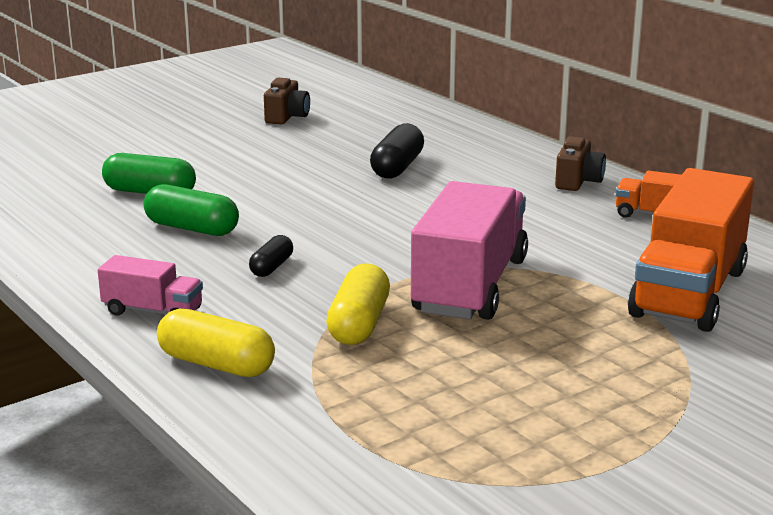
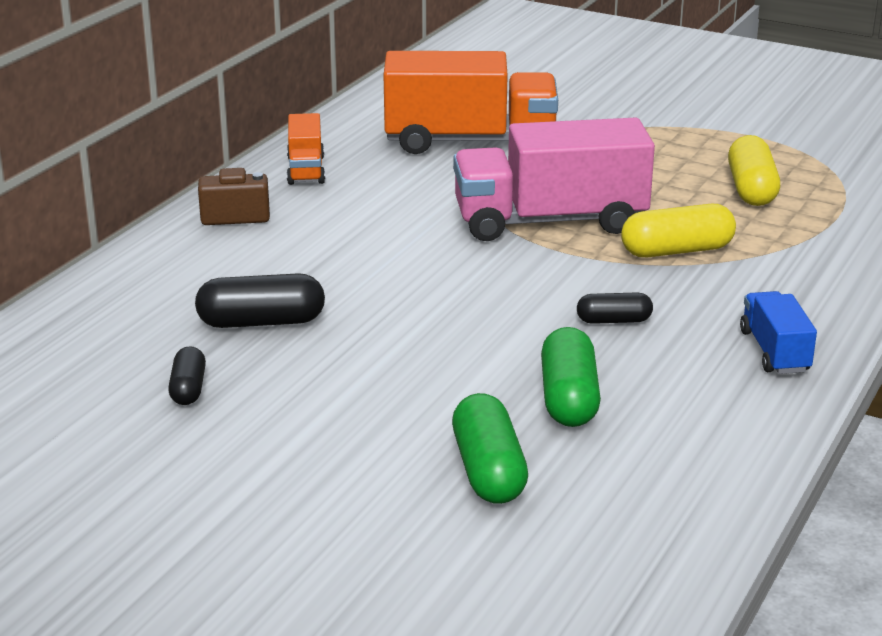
camera: 115 degrees left, 5 degrees up
(153, 311) = (774, 351): pink truck -> blue truck
(216, 364) = (819, 291): yellow capsule -> yellow capsule (751, 189)
(287, 117) = (90, 462): brown camera -> none
(335, 142) = (188, 389): none -> black capsule

